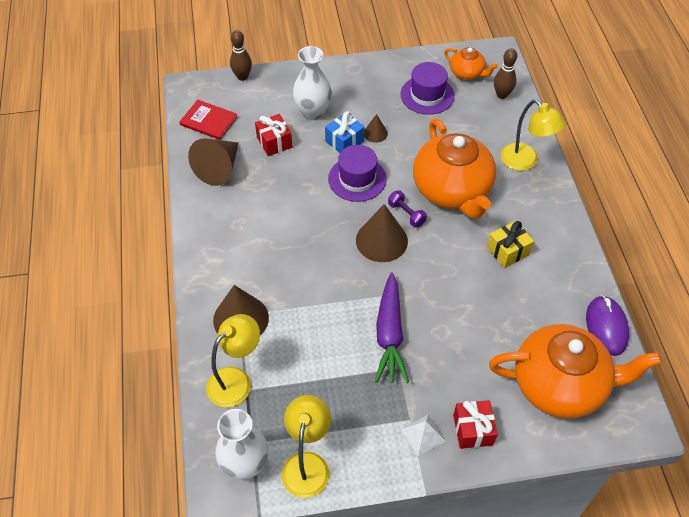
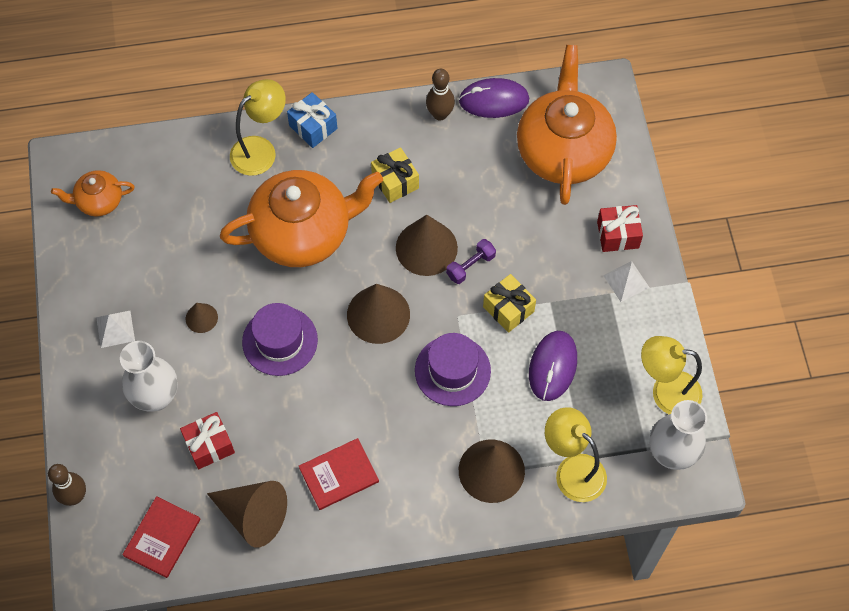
camera: 90 degrees left, 10 degrees up
(246, 217) = (339, 475): none -> red book
(334, 368) = (552, 366): none -> purple mouse
(344, 141) = (213, 356): blue gift -> blue gift (313, 127)
(365, 88) = (115, 329): none -> white pyramid
(389, 334) = (508, 309): purple carrot -> yellow gift
(406, 214) = (338, 285): purple dumbbell -> purple dumbbell (470, 266)
(427, 95) = (135, 252): purple hat -> purple hat (452, 370)
(446, 273) = (426, 248): none -> brown cone
(467, 73) = (99, 201): orange teapot -> orange teapot turned 135 degrees counterclockwise
(502, 95) = (143, 164): brown bowling pin -> brown bowling pin (440, 114)

